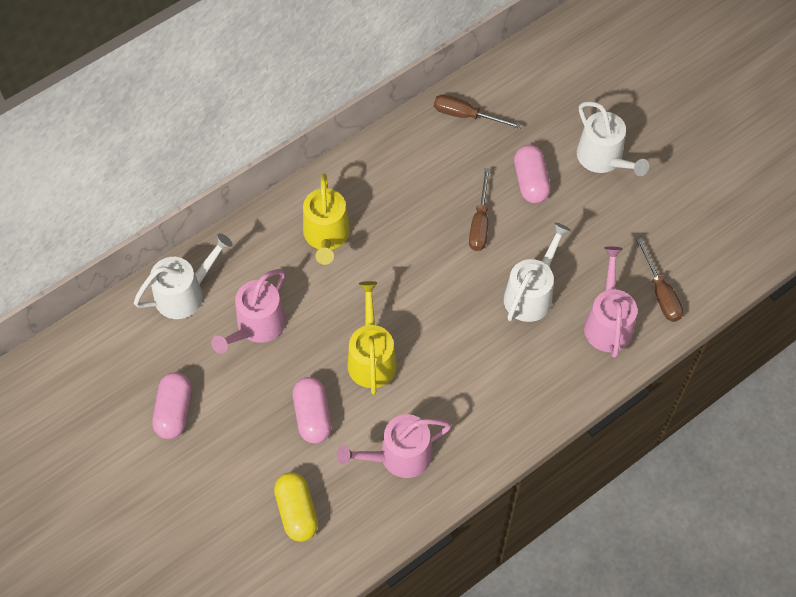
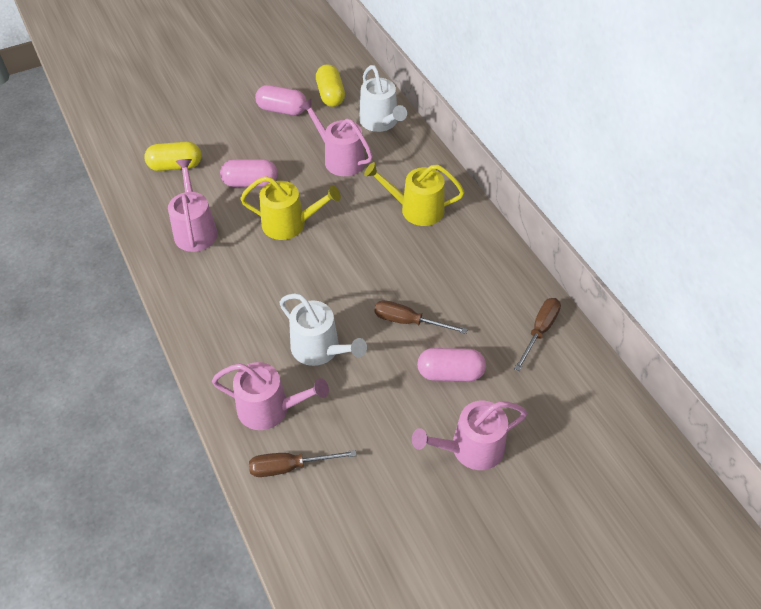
camera: 100 degrees right, 10 degrees down
(138, 360) = (330, 95): none -> yellow capsule
(603, 158) = (471, 448): white watering can -> pink watering can

